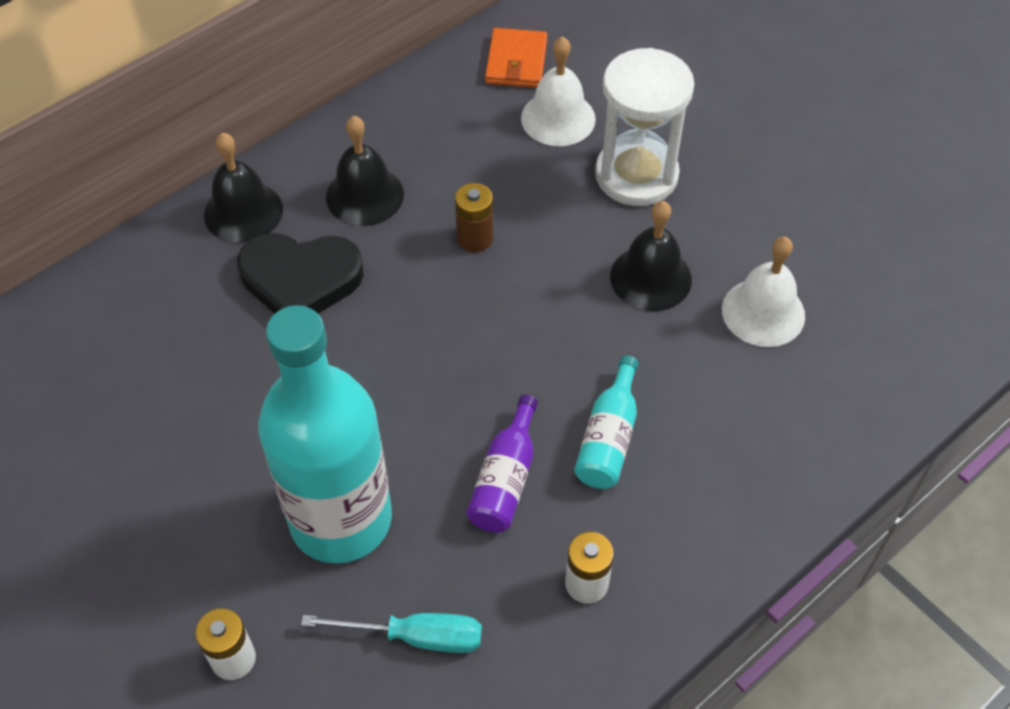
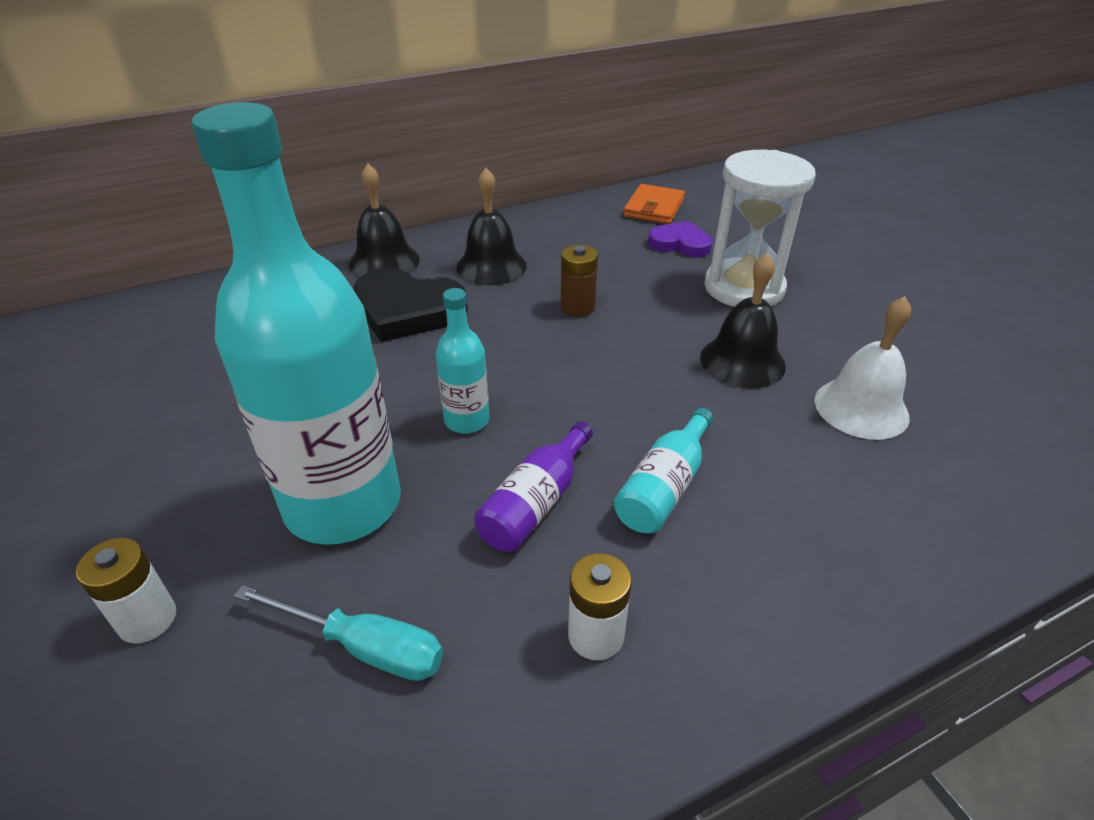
camera: 15 degrees right, 15 degrees down
(415, 406) = (467, 420): none -> turquoise bottle
(558, 118) = (680, 244): white bell -> purple heart

